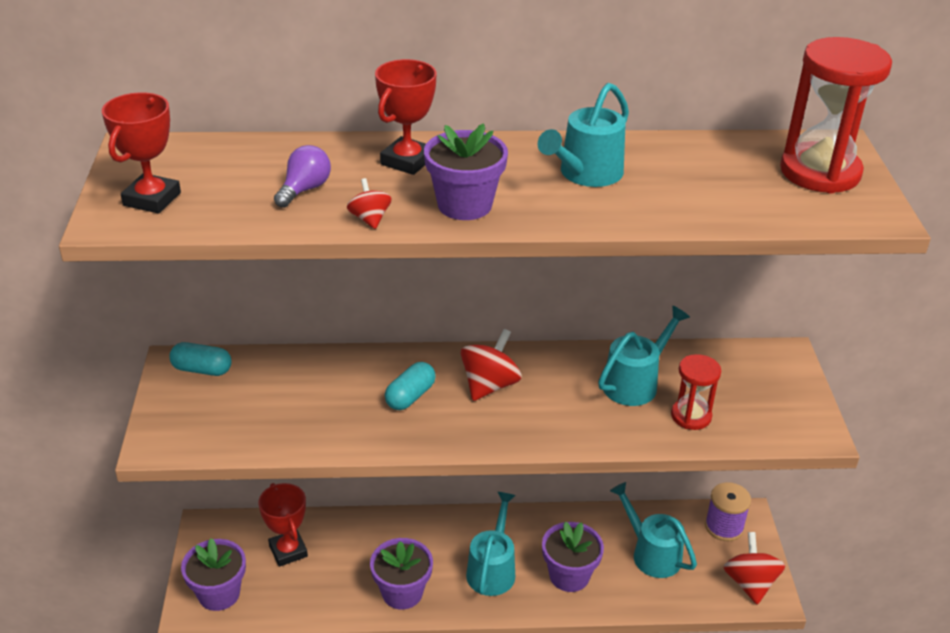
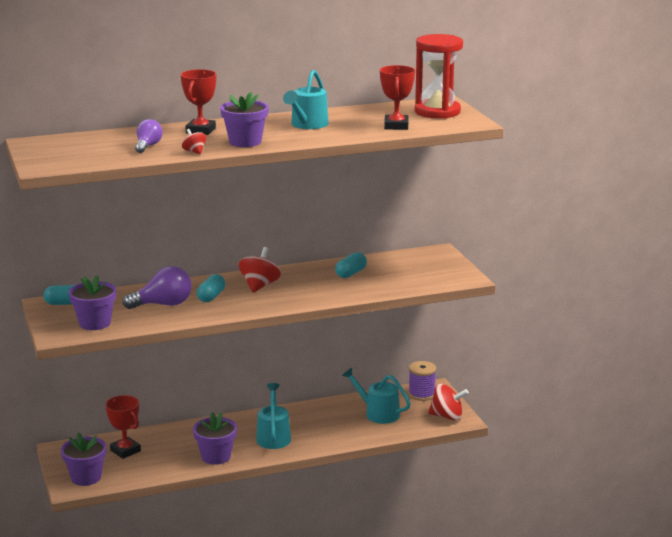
camera: 15 degrees left, 15 degrees down
(152, 199) = (60, 158): red trophy -> red trophy (396, 126)
(335, 401) = (163, 304): none -> purple light bulb
(569, 575) = (327, 431): purple flower pot -> purple flower pot (95, 323)
(635, 382) = (351, 273): turquoise watering can -> turquoise capsule
(691, 416) = (390, 282): red hourglass -> none
(750, 583) = (447, 416): red spinning top -> red spinning top turned 120 degrees clockwise

